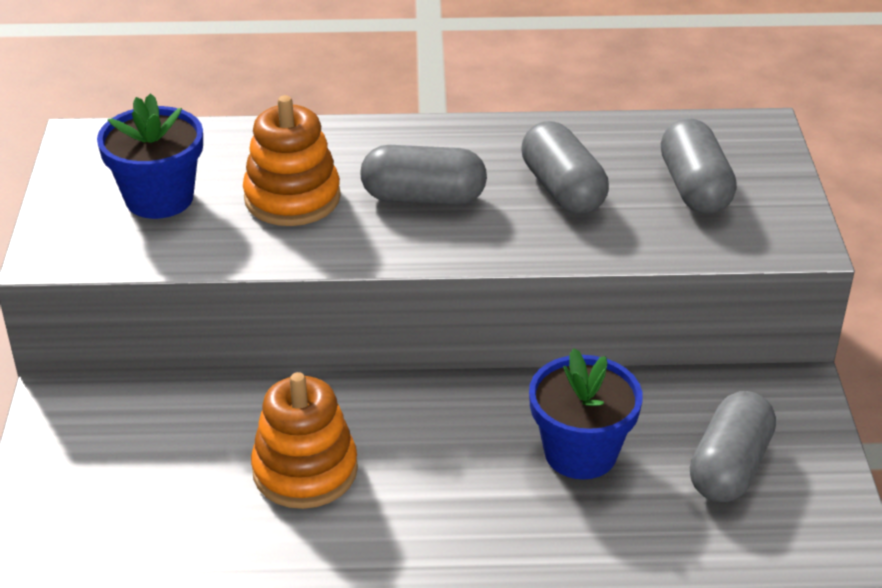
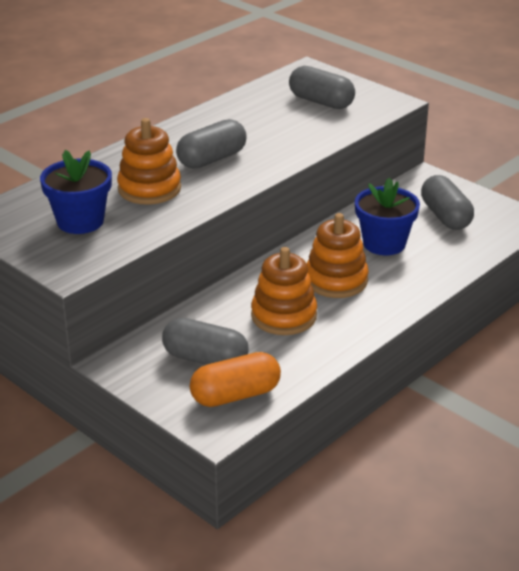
camera: 45 degrees left, 5 degrees down
(99, 537) = (235, 395): none -> orange capsule
(439, 464) = (336, 280): none -> orange stacking toy
(562, 189) = (268, 127): grey capsule -> grey capsule (205, 359)

